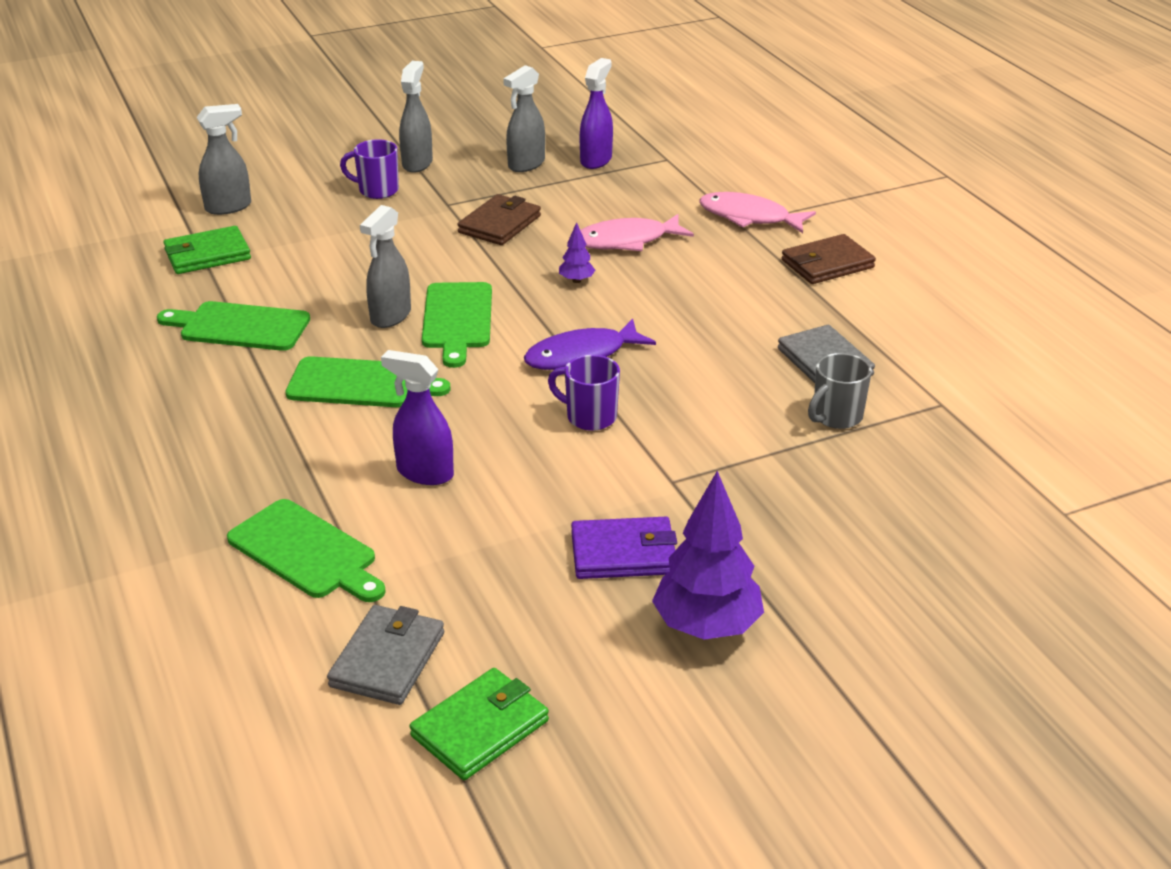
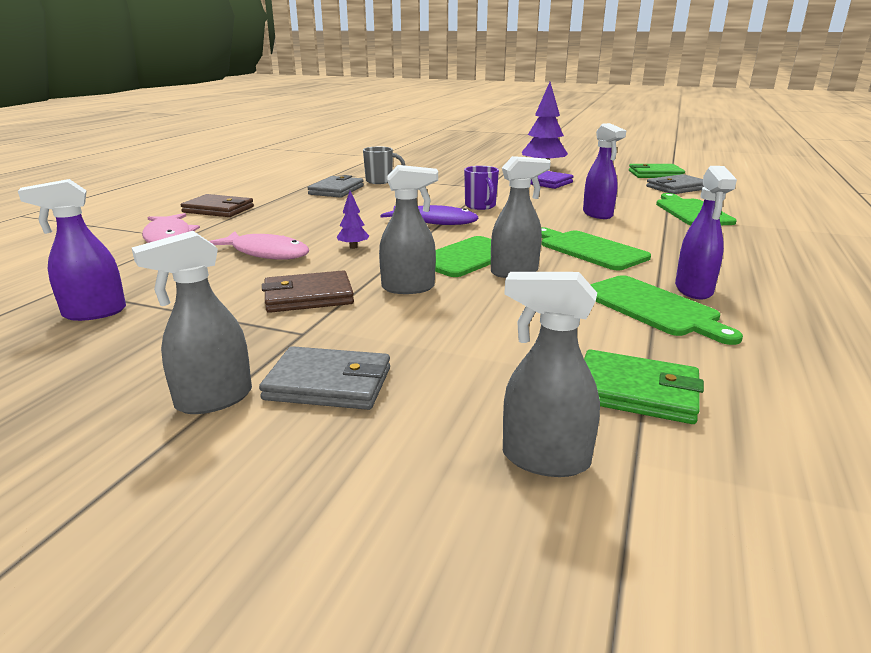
camera: 135 degrees left, 10 degrees down
(217, 364) = (693, 290): none -> purple spray bottle
(377, 190) = (329, 384): purple mug -> grey wallet
(526, 164) = (144, 338): grey spray bottle -> grey spray bottle (408, 288)

